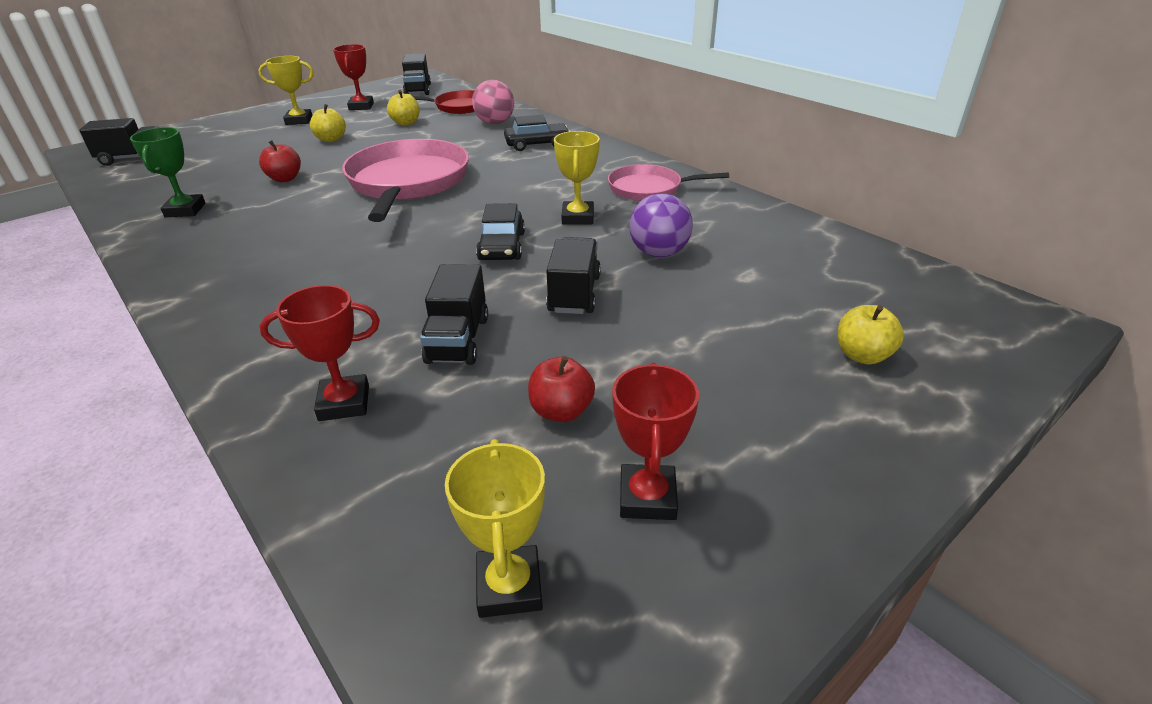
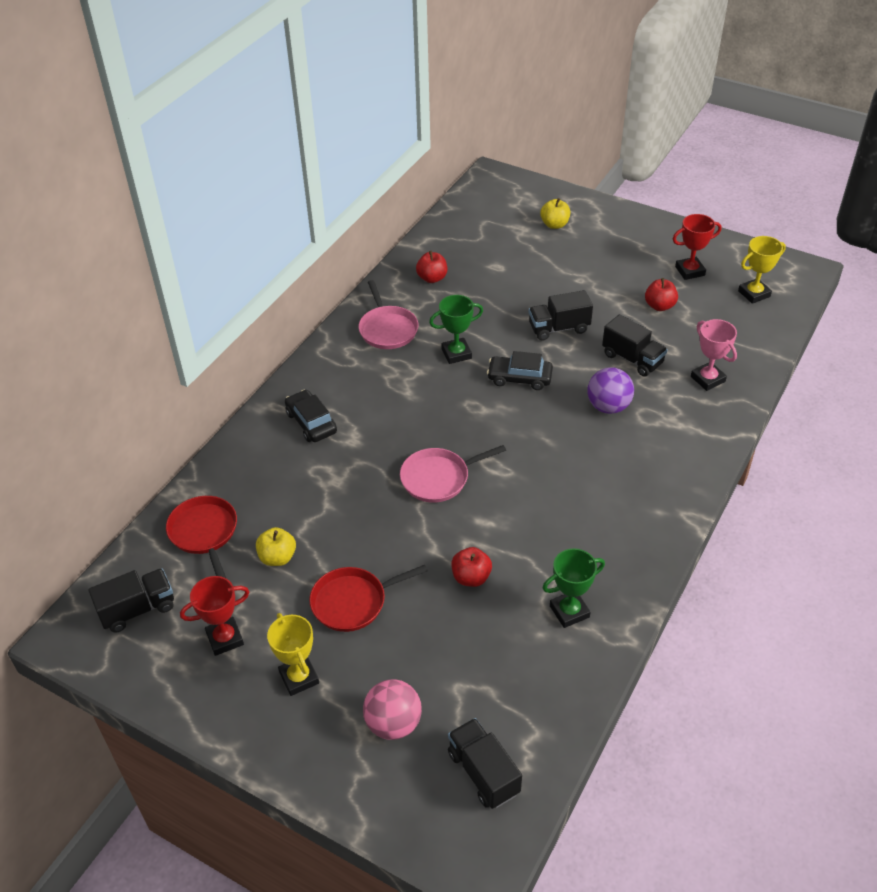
camera: 110 degrees left, 10 degrees up
(331, 139) = (352, 602): yellow apple -> red pan
(344, 403) = (707, 379): red trophy -> pink trophy
(408, 182) = (438, 478): pink pan -> pink pan, size x0.57
(458, 340) = (632, 359): black truck -> black truck turned 60 degrees clockwise
(495, 123) = (256, 477): pink ball -> pink ball (393, 723)
(502, 246) = (519, 378): black car -> black car turned 150 degrees counterclockwise
(577, 217) = (456, 353): yellow trophy -> green trophy
(658, 253) = (489, 305): purple ball -> purple ball (608, 406)
(737, 226) = (432, 278): none -> red apple

